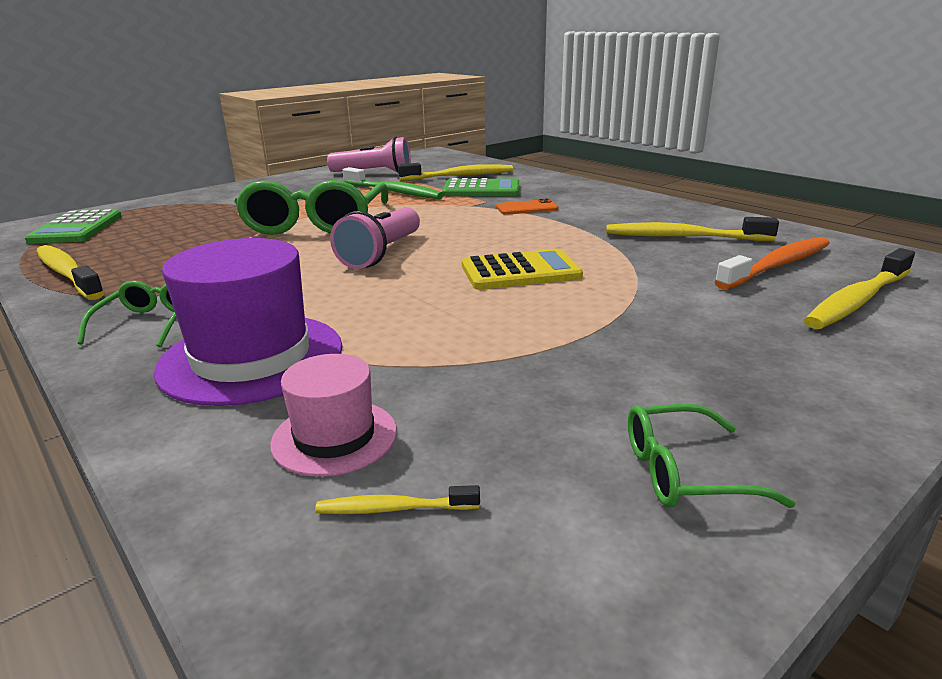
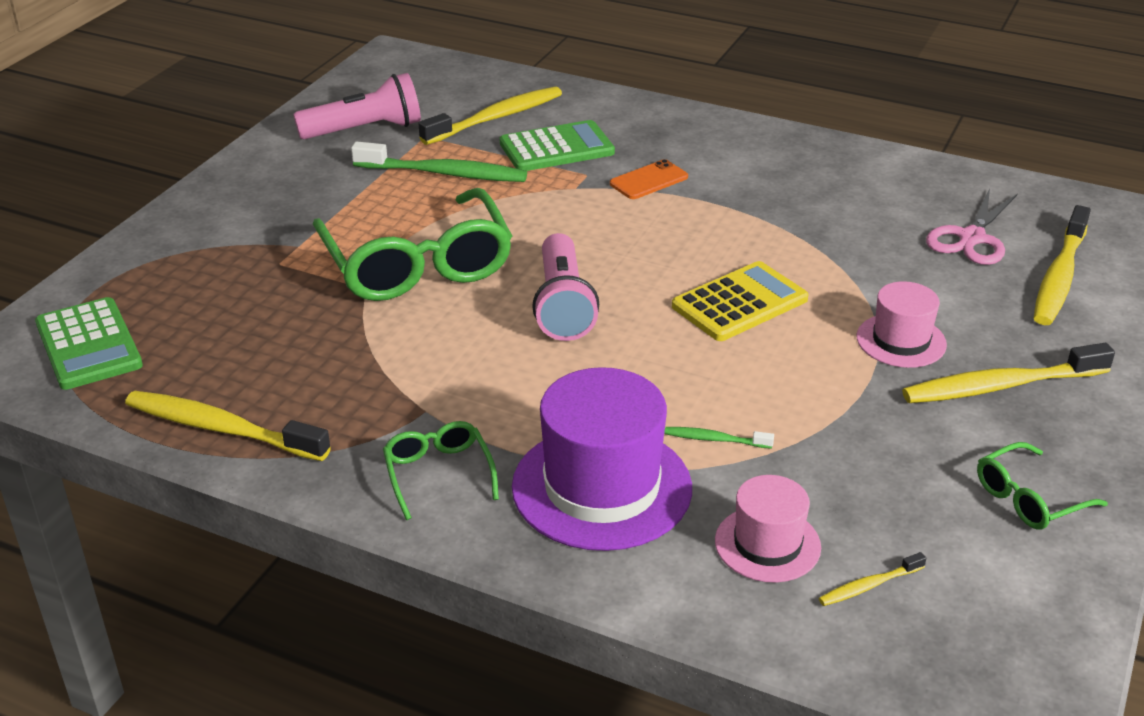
camera: 25 degrees left, 10 degrees up
(391, 347) = (715, 439): none -> green toothbrush
(645, 315) = (901, 341): none -> pink hat
(683, 237) = (858, 206): yellow toothbrush -> yellow toothbrush (1001, 386)
(777, 265) = (971, 238): orange toothbrush -> pink scissors

